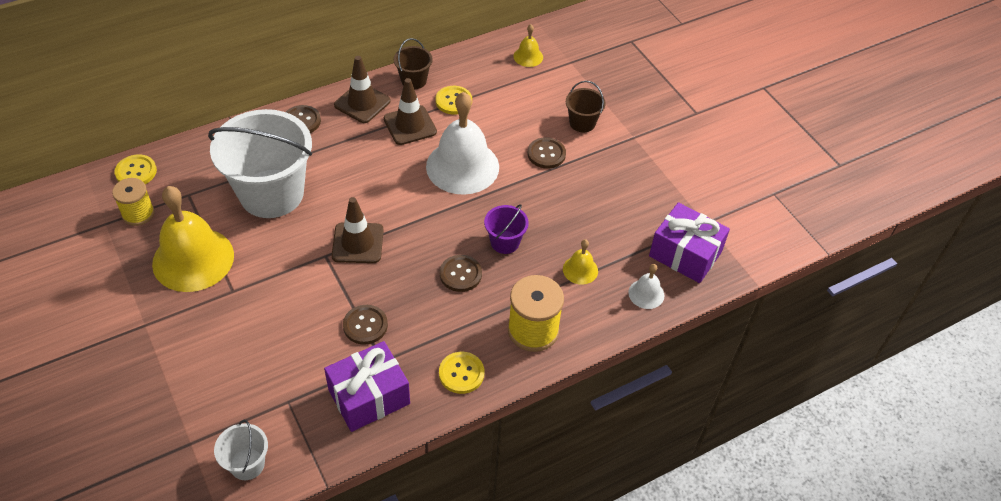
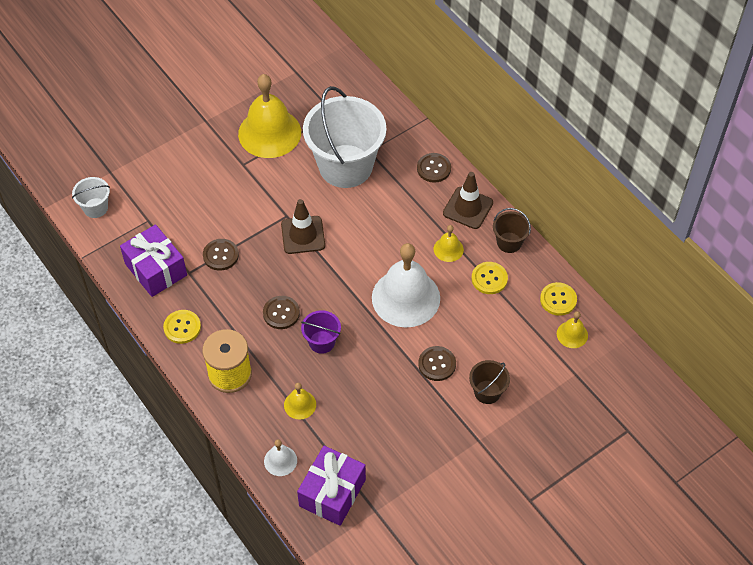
camera: 85 degrees right, 5 degrees up
(136, 172) = (351, 75): yellow button -> yellow button (558, 300)
(138, 214) = (308, 88): yellow spool -> none
(410, 125) = (448, 249): brown traffic cone -> yellow bell

